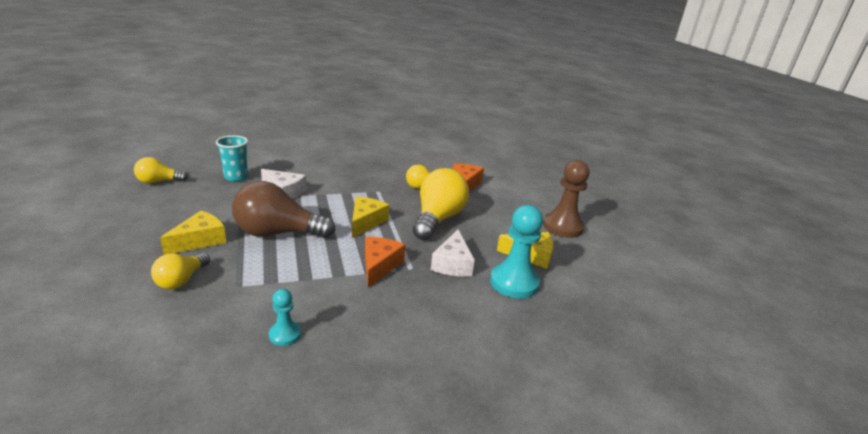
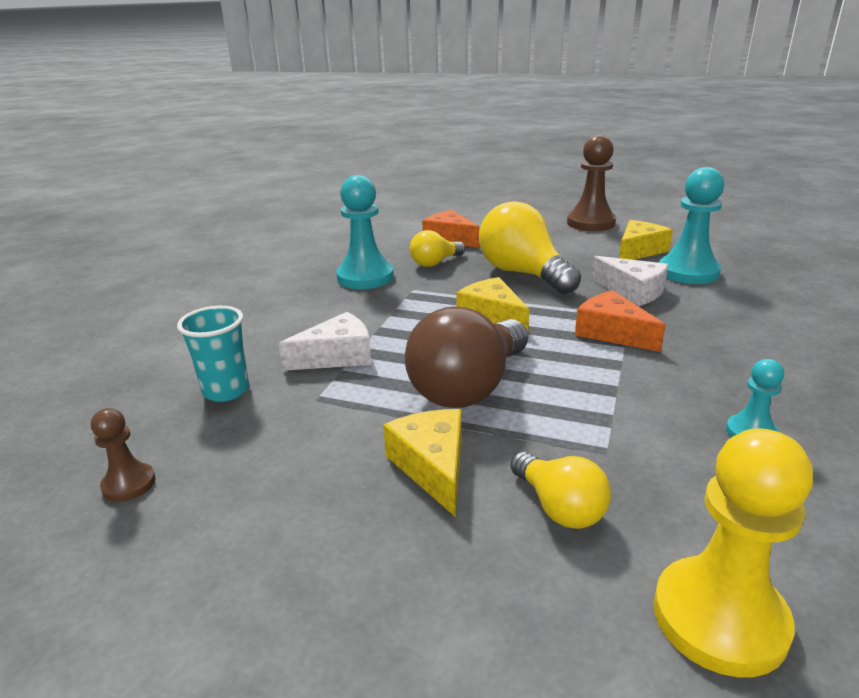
camera: 50 degrees left, 0 degrees up
(112, 338) = (719, 618): none -> yellow pawn
(158, 181) = (129, 484): yellow light bulb -> brown pawn
(381, 174) = (365, 277): none -> turquoise pawn

